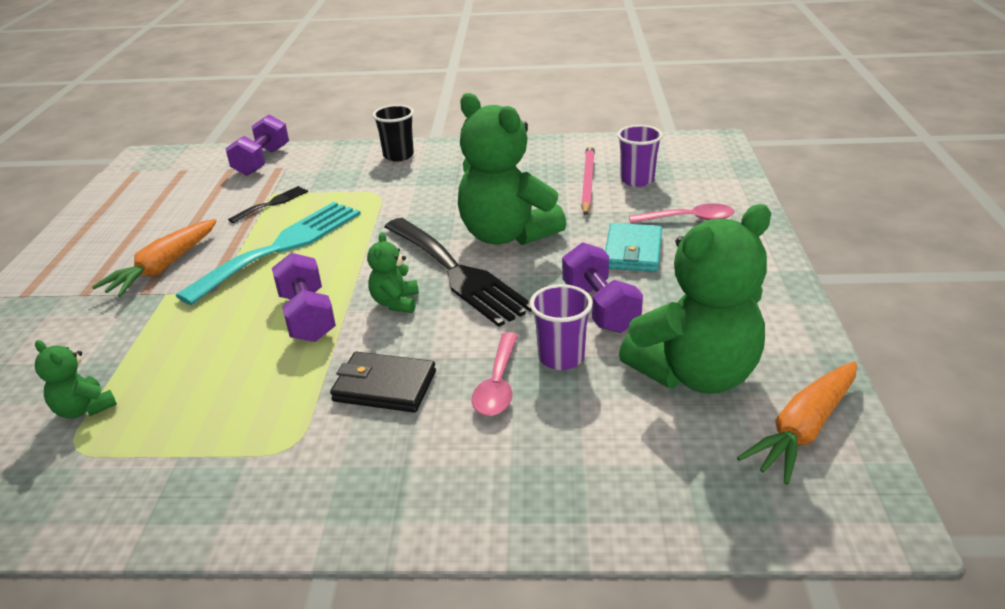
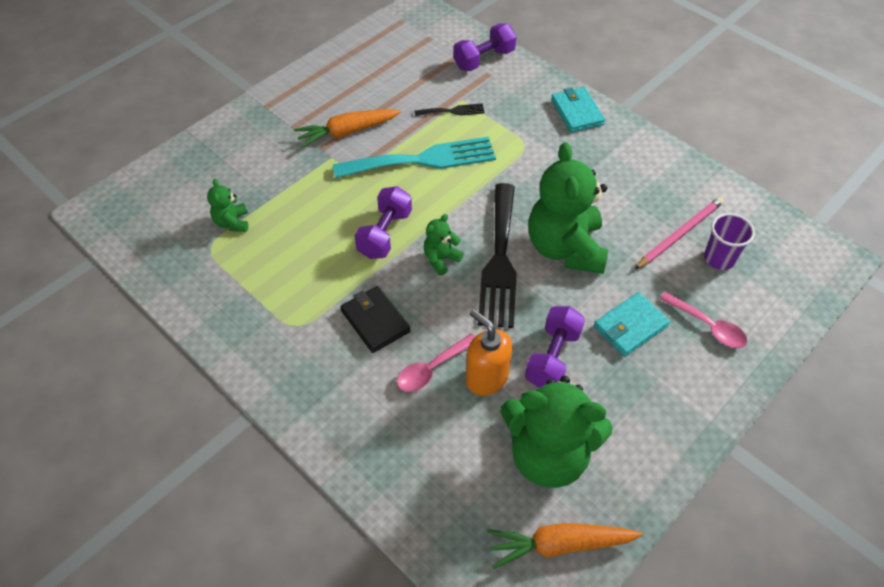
camera: 40 degrees right, 20 degrees up
(398, 155) = (577, 112): black cup -> turquoise wallet
(561, 357) = (486, 378): purple cup -> orange soap dispenser

